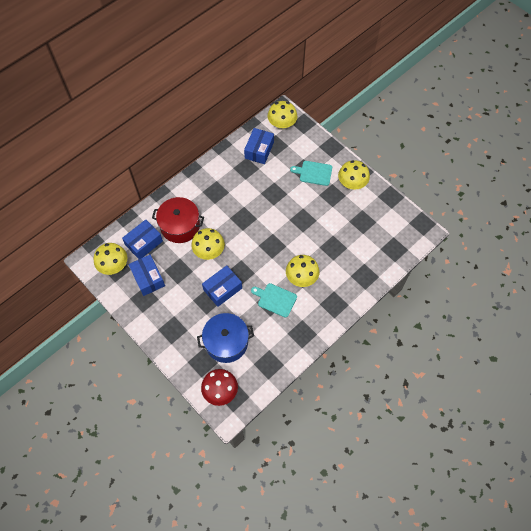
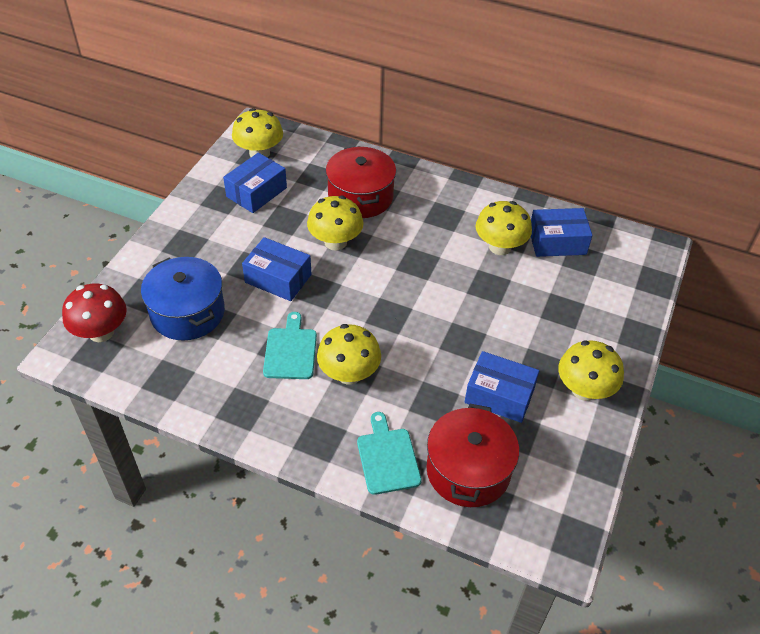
camera: 65 degrees right, 15 degrees down
(144, 243) = (311, 170): blue box -> blue box (499, 395)
(282, 125) = (629, 254): yellow mushroom -> yellow mushroom (500, 247)
(314, 173) = (566, 327): turquoise cutting board -> turquoise cutting board (387, 458)
(375, 249) = (468, 470): none -> red pot

